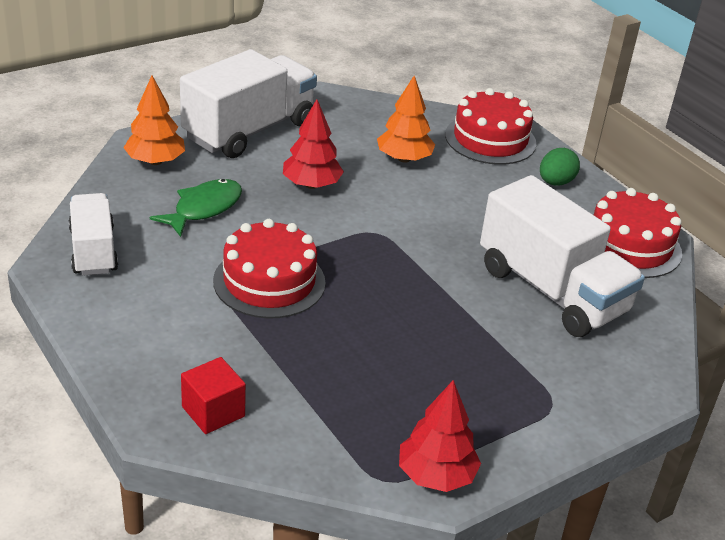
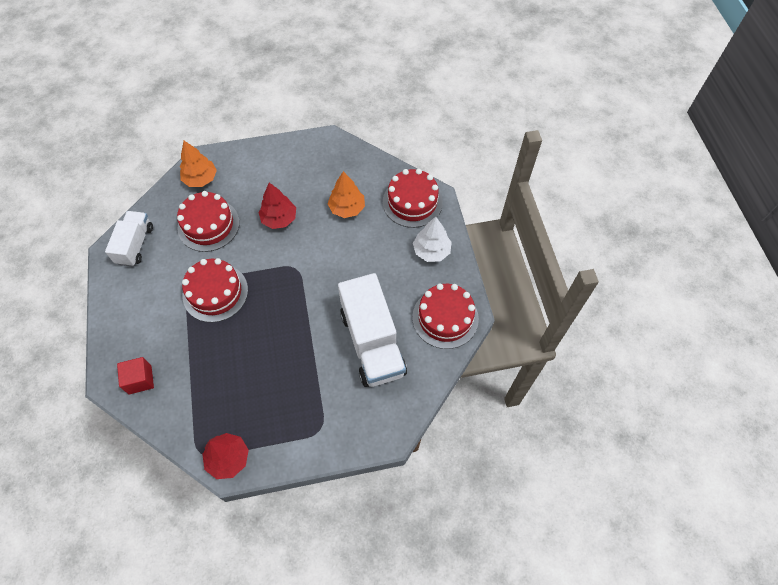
camera: 25 degrees right, 25 degrees up
(204, 208) = (208, 225): green fish -> red cake
(249, 131) = (267, 163): white truck -> none
(555, 182) = (431, 251): green egg -> white tree

